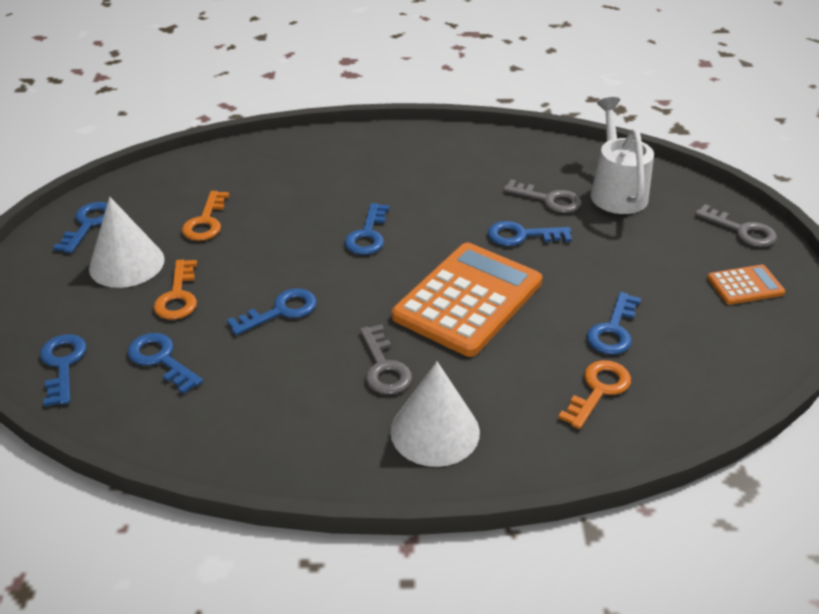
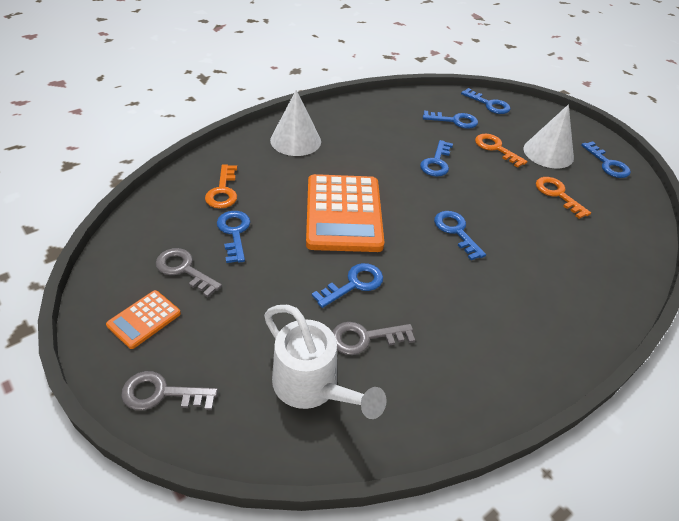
camera: 140 degrees right, 5 degrees up
(383, 367) = (350, 157): grey key -> grey key (184, 270)

